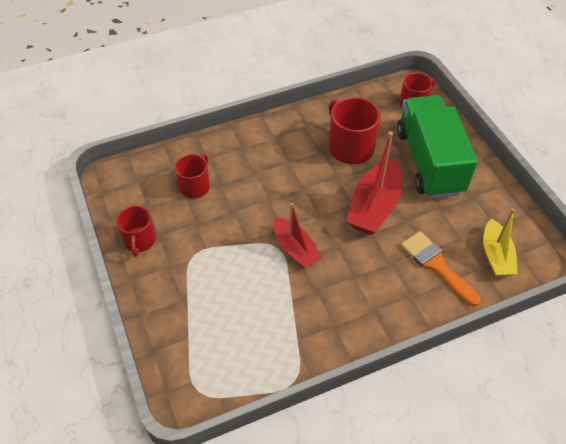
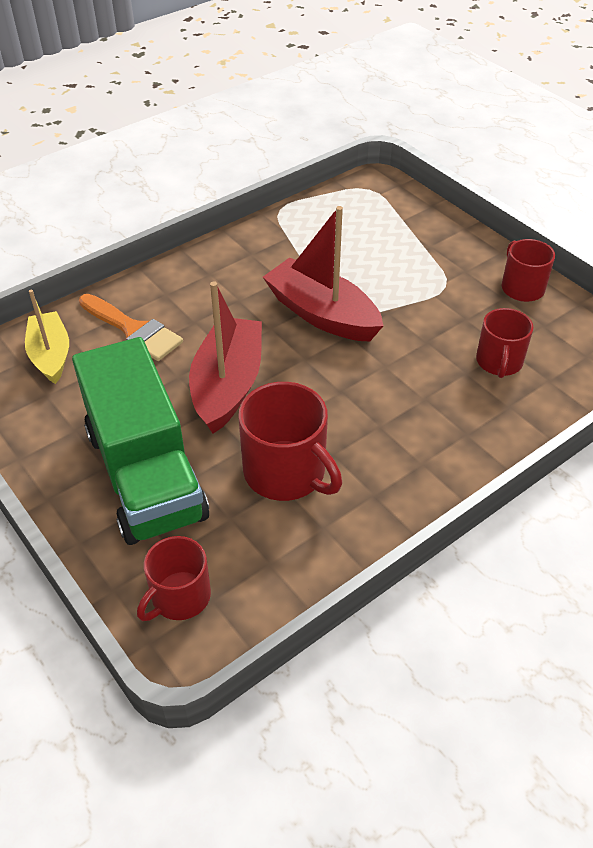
camera: 165 degrees right, 5 degrees down
(295, 249) = (322, 314): red boat -> red boat, size x1.51

